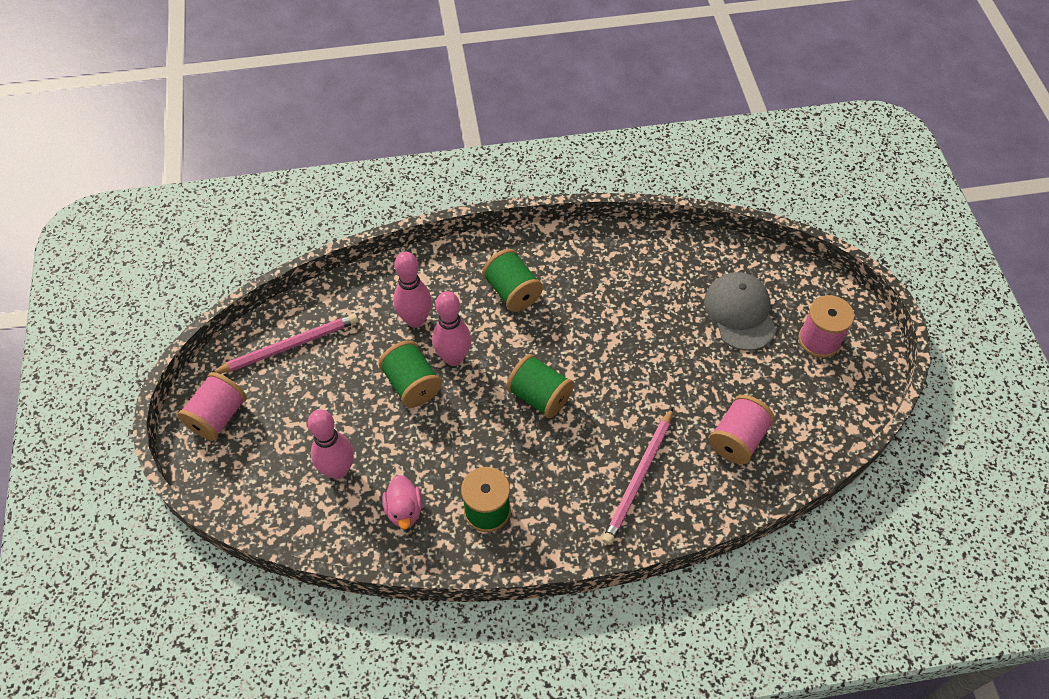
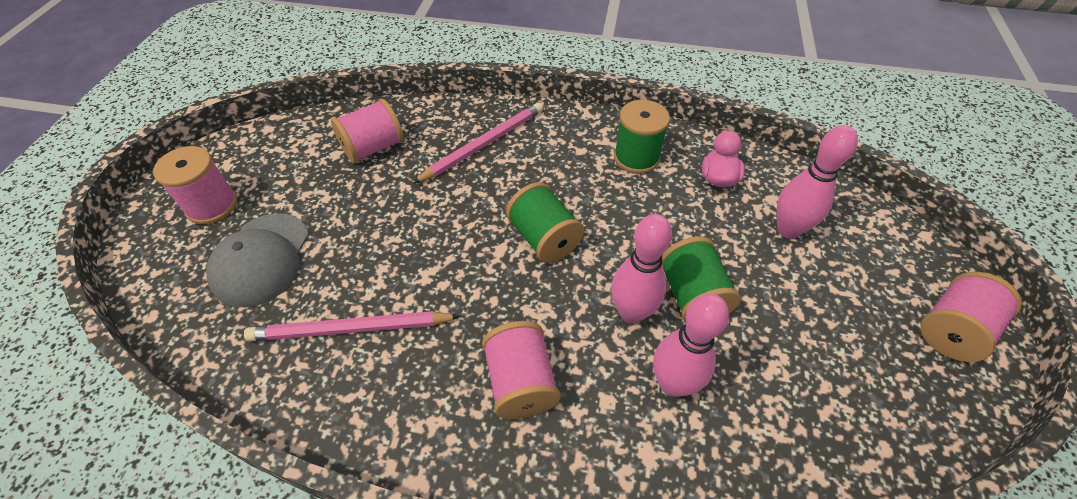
camera: 160 degrees left, 5 degrees down
(289, 346) = (866, 403): pink pencil -> pink pencil (351, 329)
(512, 292) = (520, 382): green spool -> pink spool

